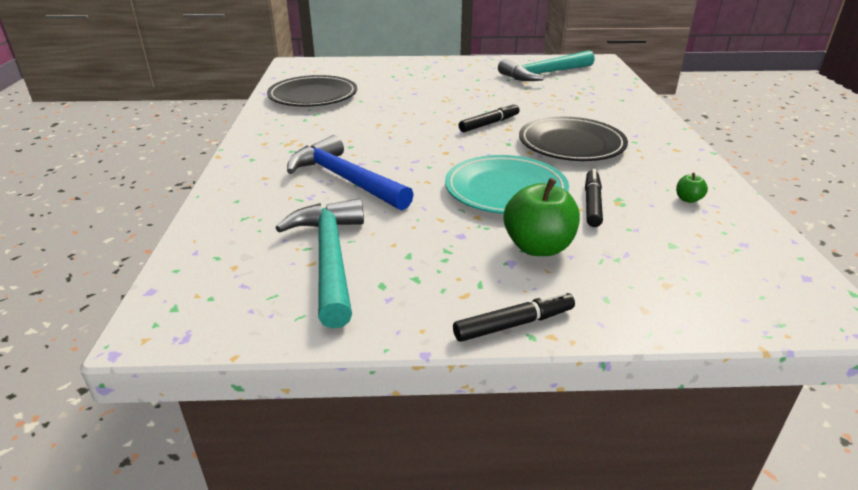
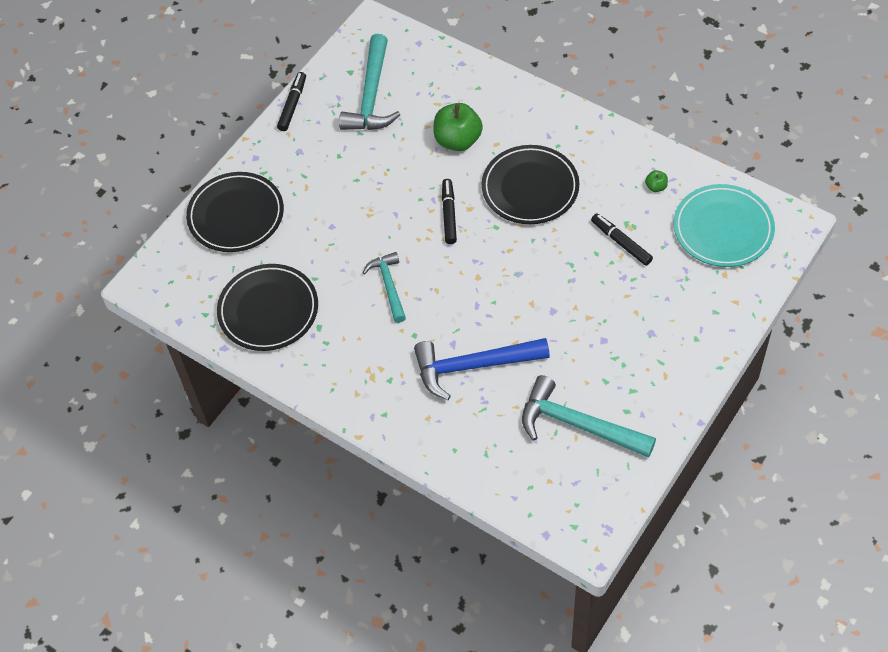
camera: 50 degrees left, 25 degrees up
(381, 68) = (236, 215): none -> black plate
(387, 124) = (388, 285): none -> turquoise hammer
(505, 190) = (566, 278): turquoise plate -> turquoise plate (723, 229)
(514, 324) = (705, 368): black marker -> black marker (292, 105)
(538, 247) = (646, 308): green apple -> green apple (458, 140)

